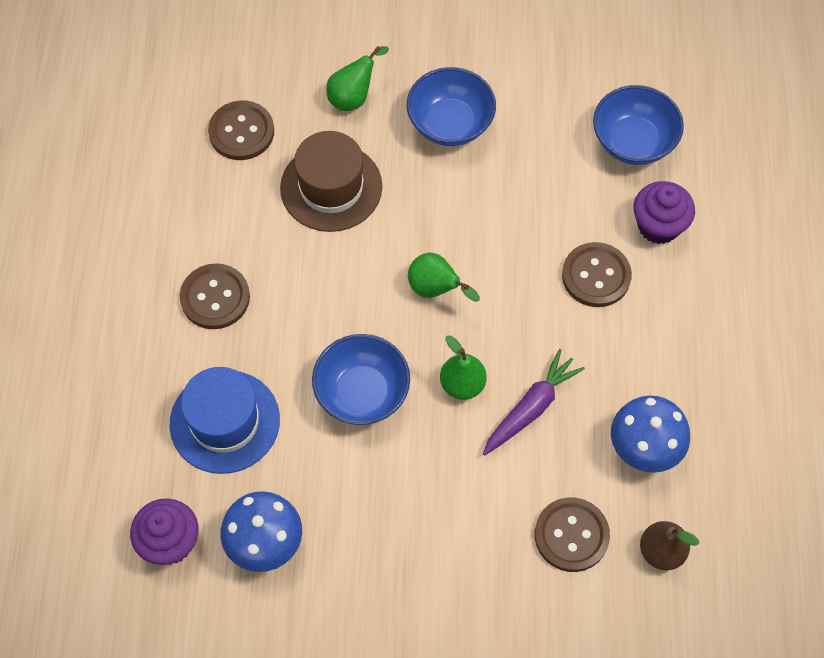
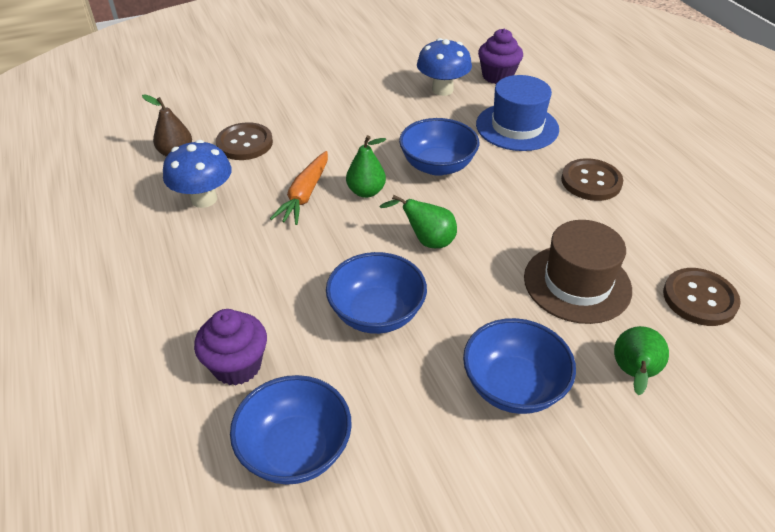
camera: 155 degrees right, 20 degrees down
(523, 228) = (376, 313): none -> blue bowl
(531, 408) = (305, 195): purple carrot -> orange carrot
(596, 276) = (287, 298): brown button -> none

